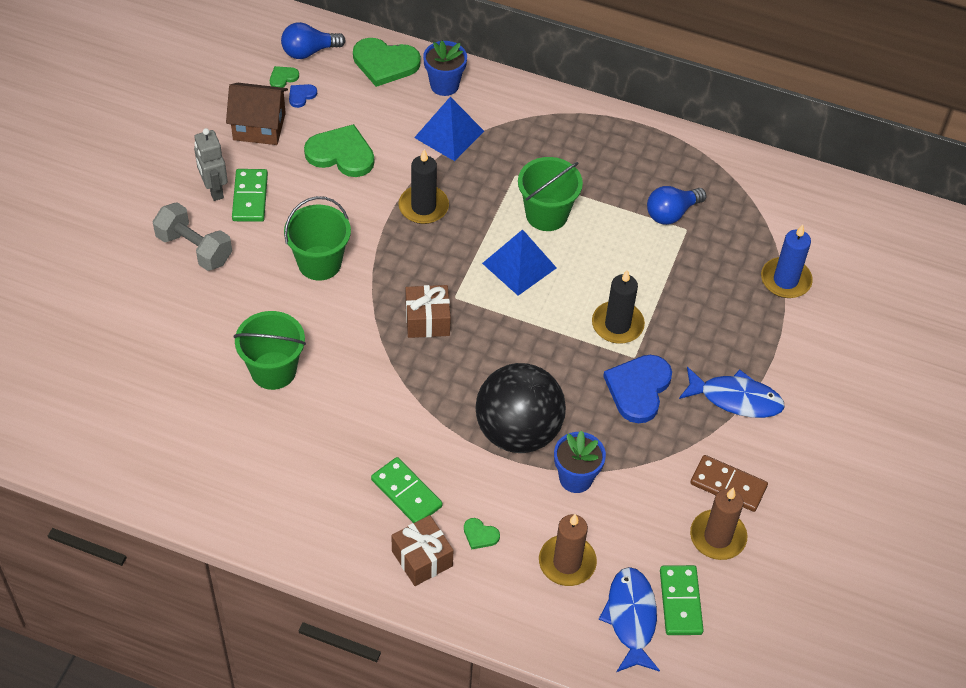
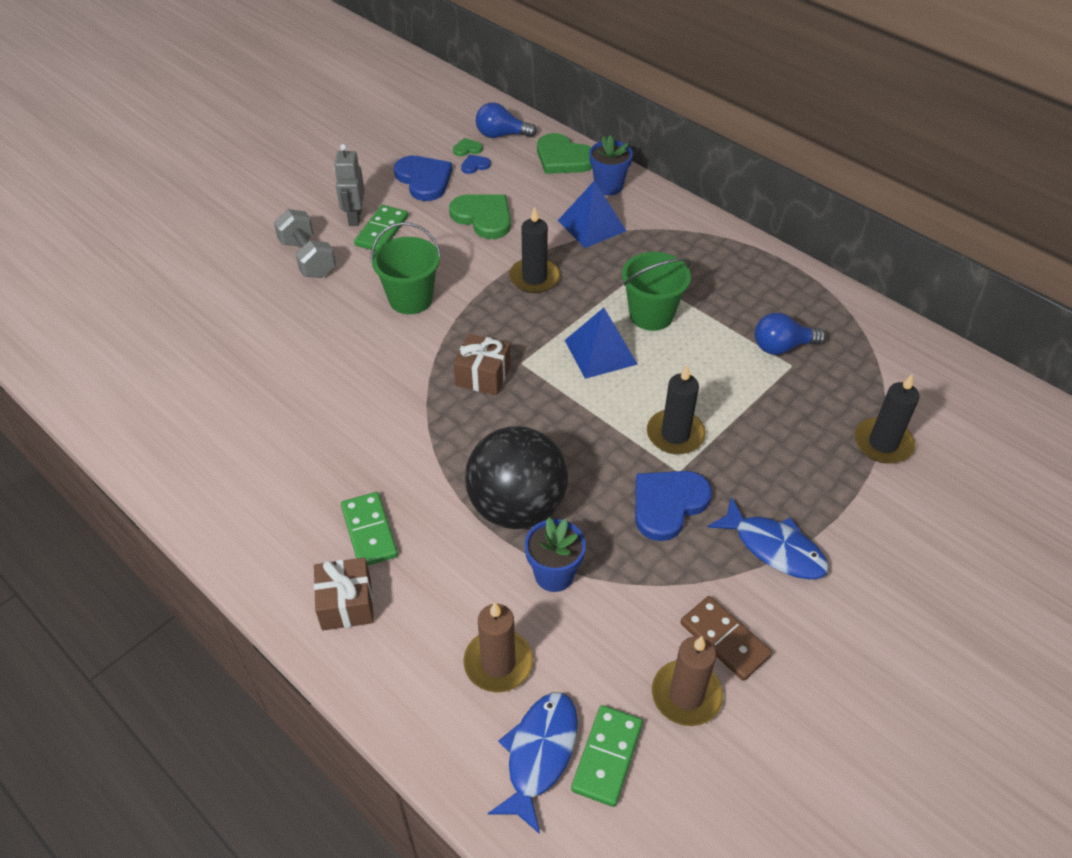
camera: 25 degrees right, 5 degrees down
(259, 126) = (424, 180): brown house -> blue heart
(273, 370) = (312, 378): green bucket -> none
(480, 535) = (420, 600): green heart -> none
(785, 280) = (883, 443): blue candle -> black candle

